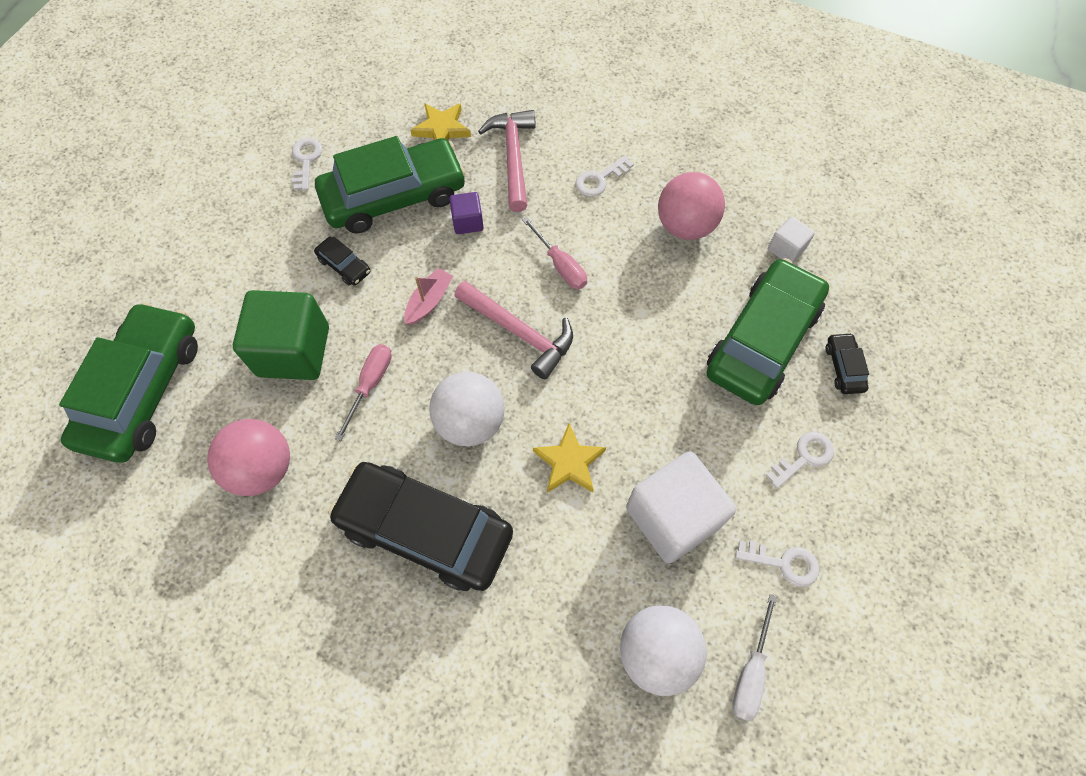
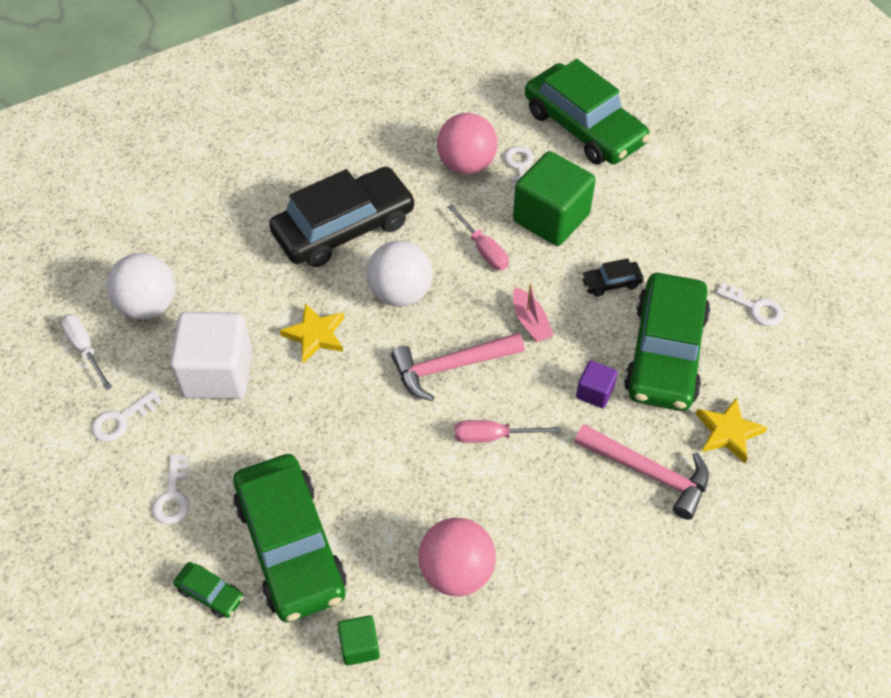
camera: 125 degrees right, 10 degrees down
(600, 179) = (568, 532): white key -> white key (519, 167)
(786, 249) = (359, 646): white cube -> green cube
(843, 367) = (210, 593): black car -> green car

